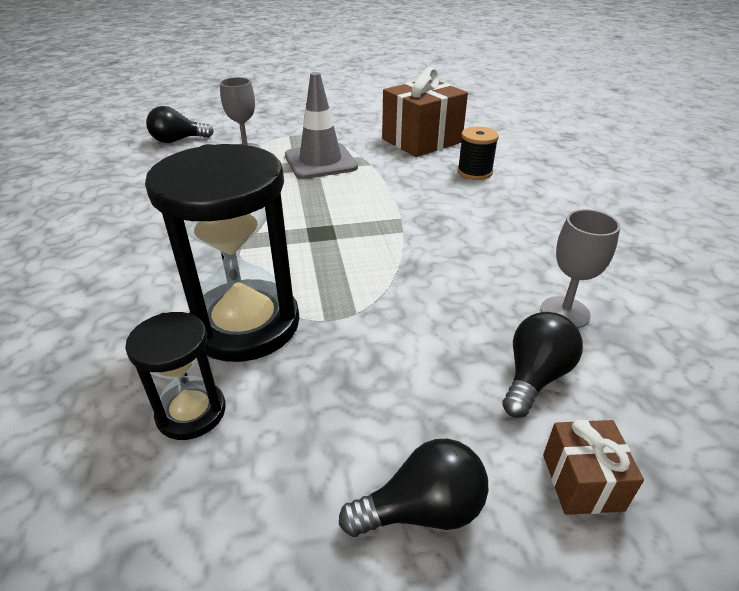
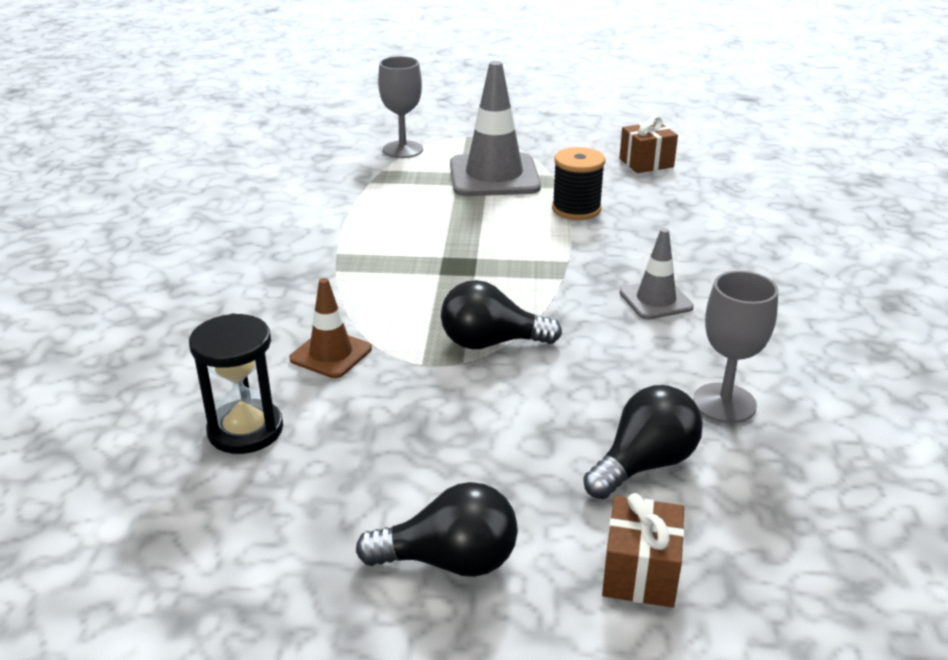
camera: 15 degrees right, 5 degrees down
(178, 140) = (321, 128): black light bulb -> black light bulb (491, 343)
(245, 324) = (331, 354): black hourglass -> brown traffic cone
(422, 141) = (646, 163): brown gift -> brown gift, size x0.49
(474, 172) = (699, 215): black spool -> black spool (576, 209)
(476, 239) = (655, 300): none -> grey traffic cone

